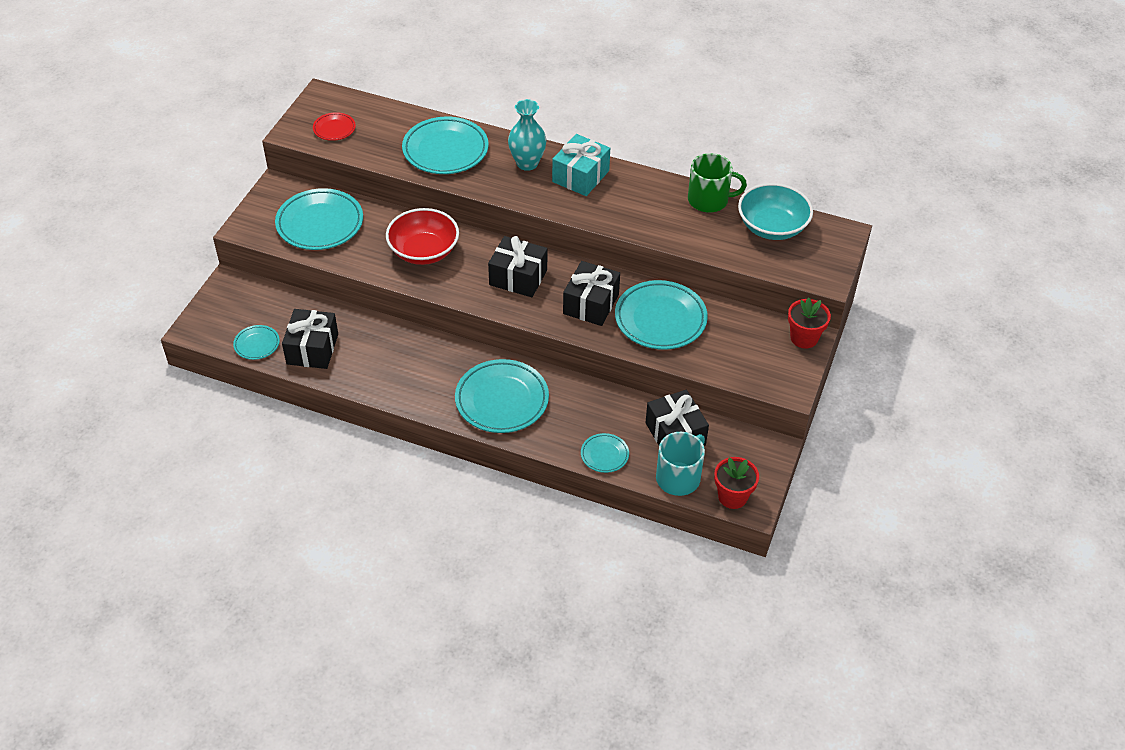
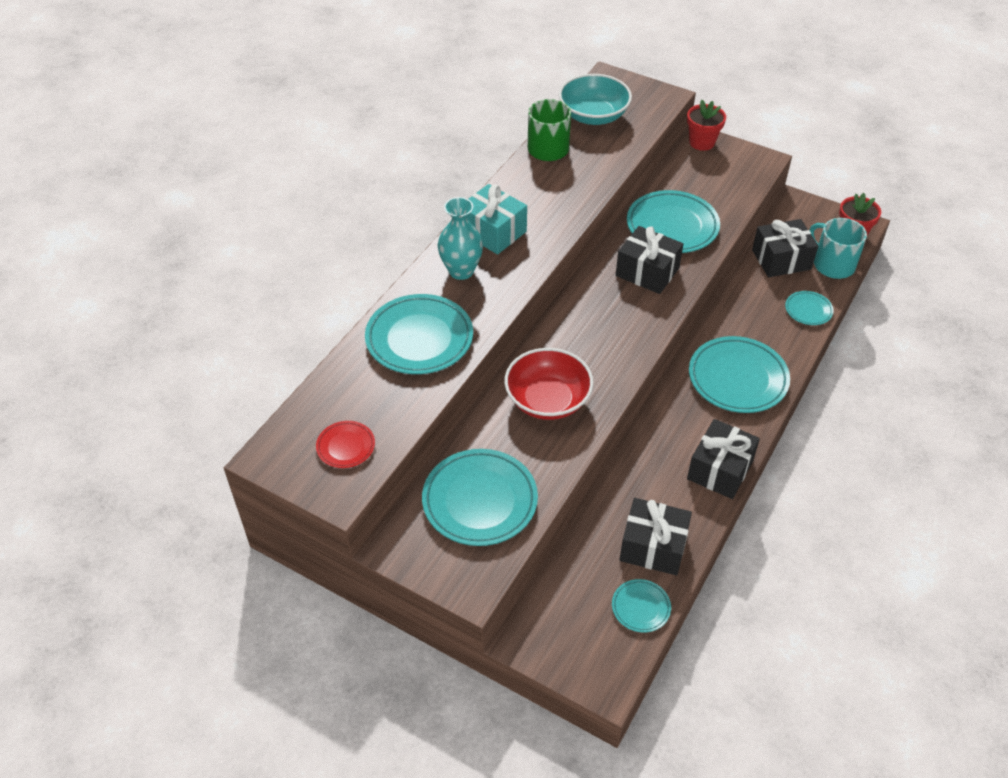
camera: 80 degrees left, 0 degrees up
(518, 277) = (601, 323): black gift -> black gift (720, 469)

